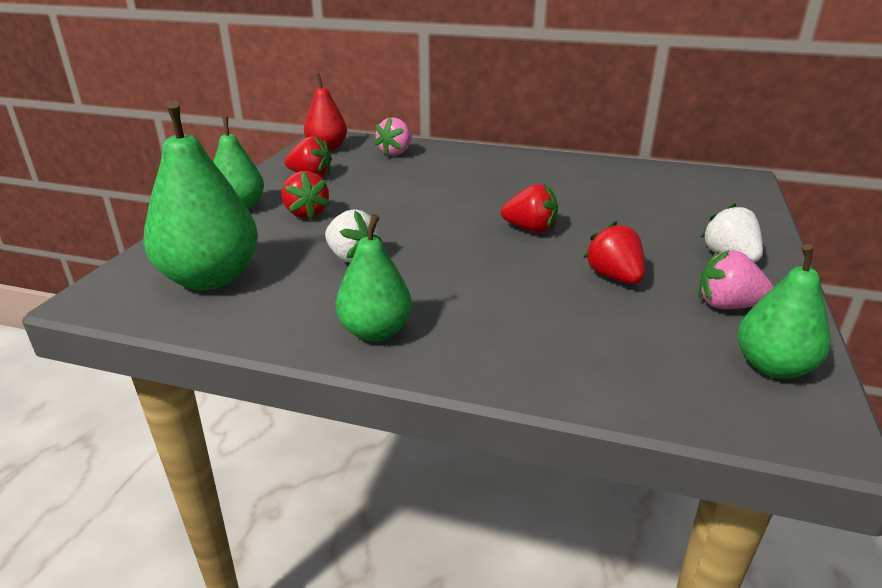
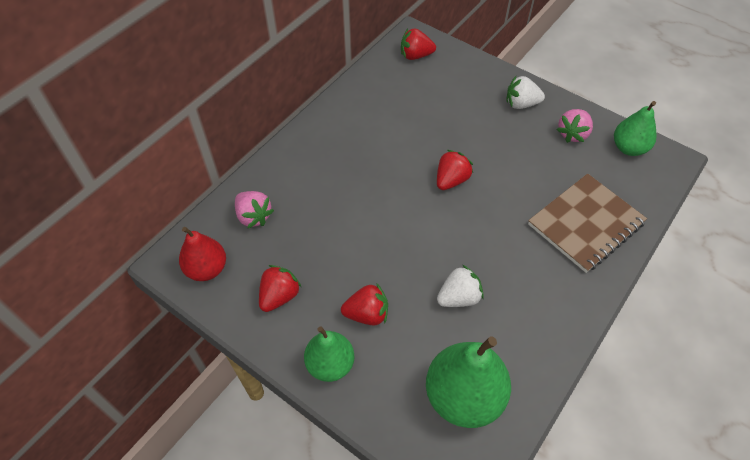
camera: 70 degrees left, 25 degrees up
(375, 332) = (561, 305): green pear -> none
(547, 337) = (585, 224): none -> brown notebook
(614, 277) = (529, 166): red strawberry -> red strawberry (415, 56)

